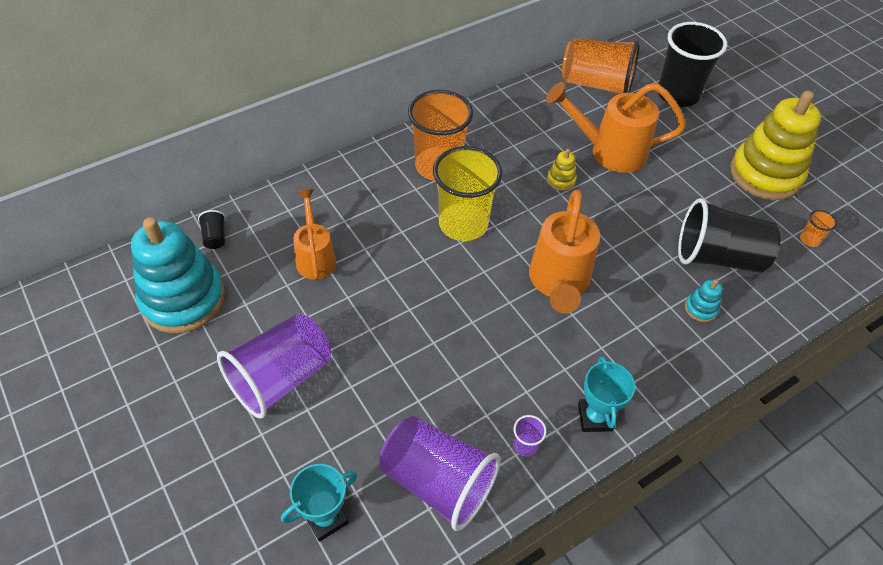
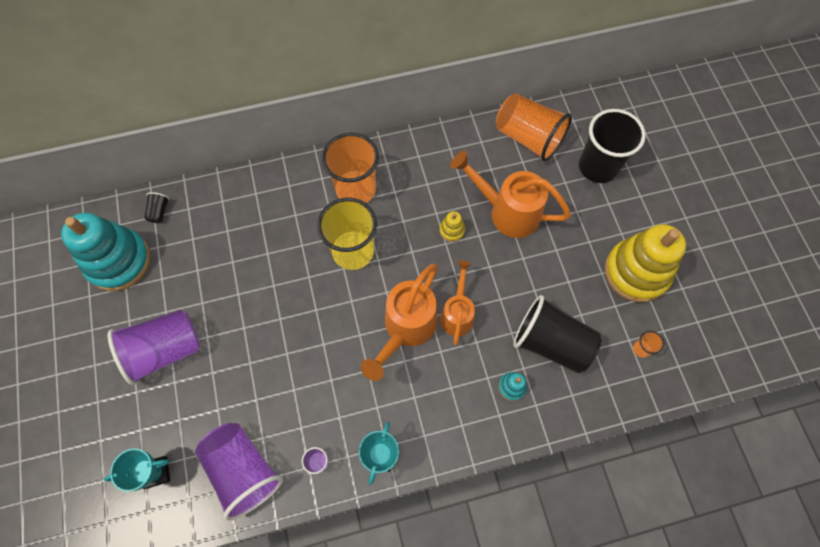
camera: 20 degrees right, 15 degrees up
(315, 257) = (226, 251): orange watering can -> orange watering can (457, 314)

